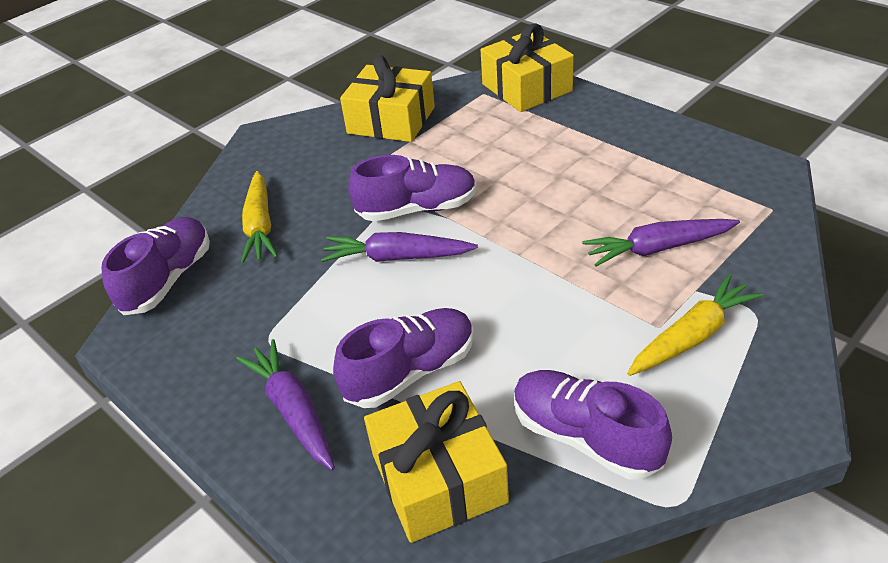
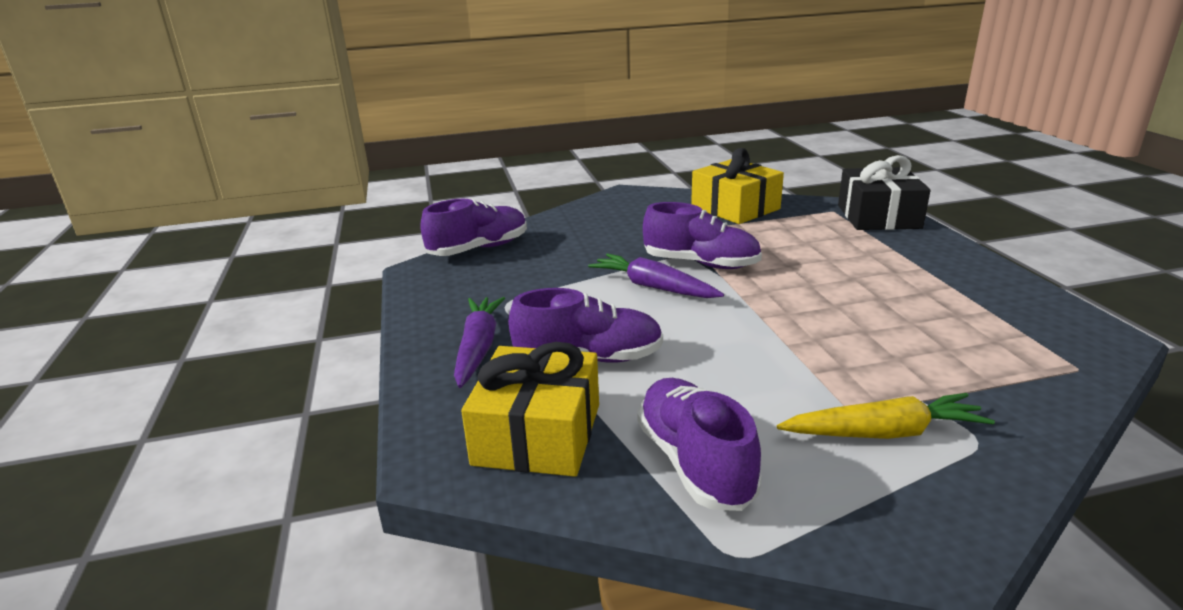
camera: 30 degrees right, 15 degrees down
(260, 226) = (571, 239): yellow carrot -> none
(526, 88) = (878, 216): yellow gift -> black gift
(658, 248) = (909, 356): purple carrot -> none

